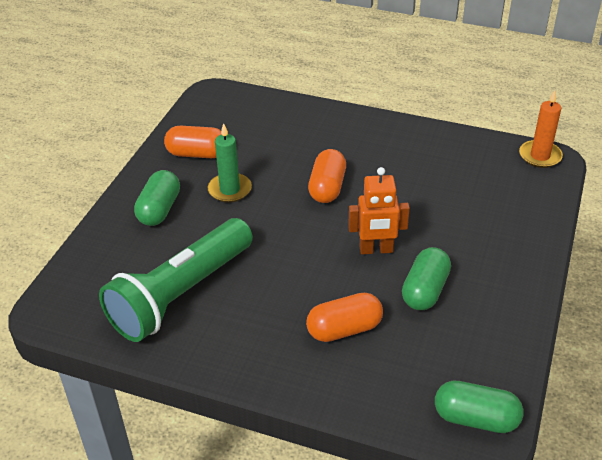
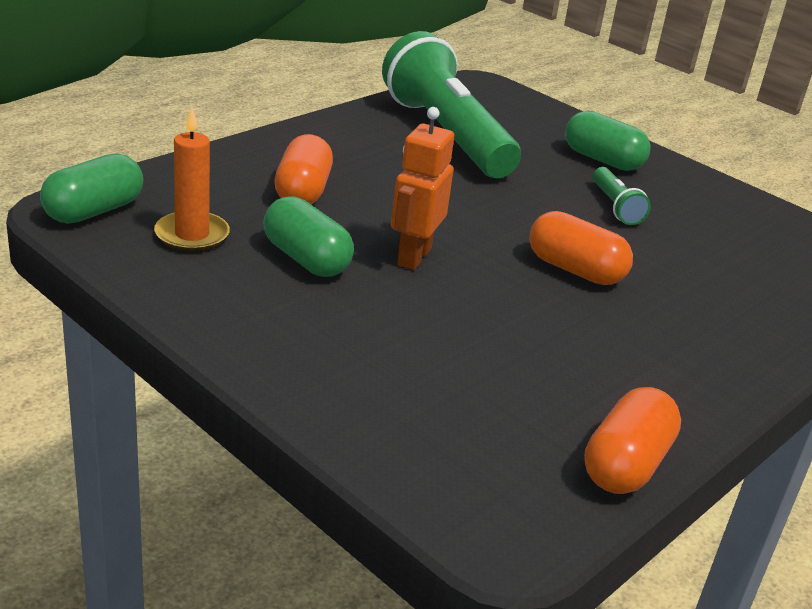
camera: 110 degrees right, 10 degrees down
(197, 154) = (711, 209): orange capsule -> orange capsule (626, 464)
(229, 190) = (615, 206): green candle -> green flashlight
(540, 156) = (526, 525): orange candle -> orange candle (192, 235)

